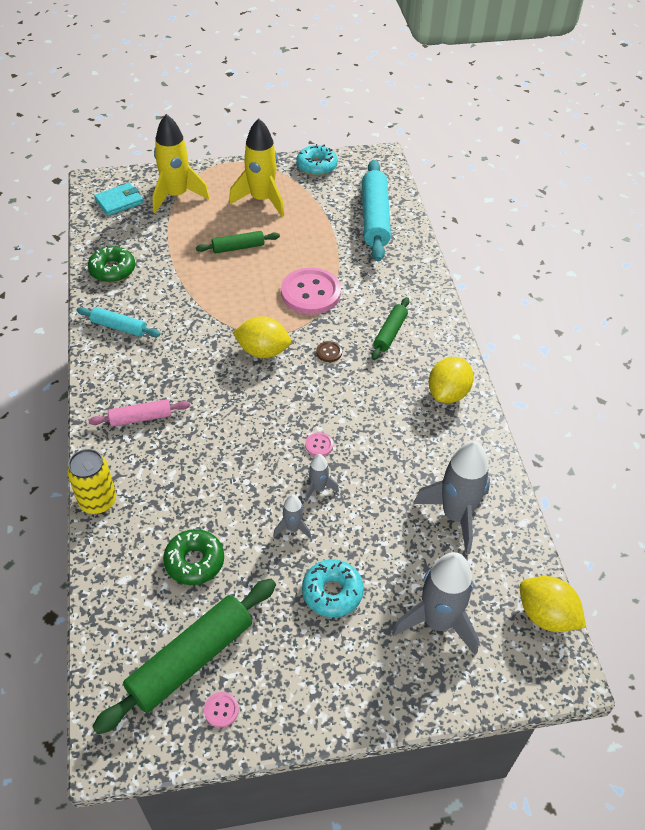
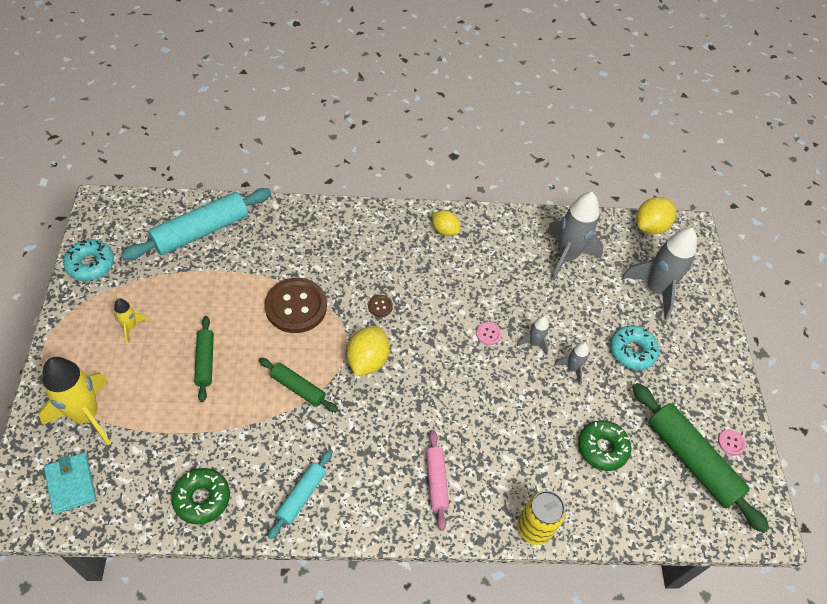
camera: 85 degrees left, 5 degrees up
(261, 200) = (130, 327): yellow rocket -> yellow rocket, size x0.48
(310, 293) = (296, 306): pink button -> brown button
(375, 218) = (201, 231): turquoise rolling pin -> turquoise rolling pin turned 45 degrees counterclockwise
(390, 333) = (366, 254): green rolling pin -> green rolling pin (298, 388)
(448, 393) = (444, 230): yellow lemon -> yellow lemon, size x0.66

